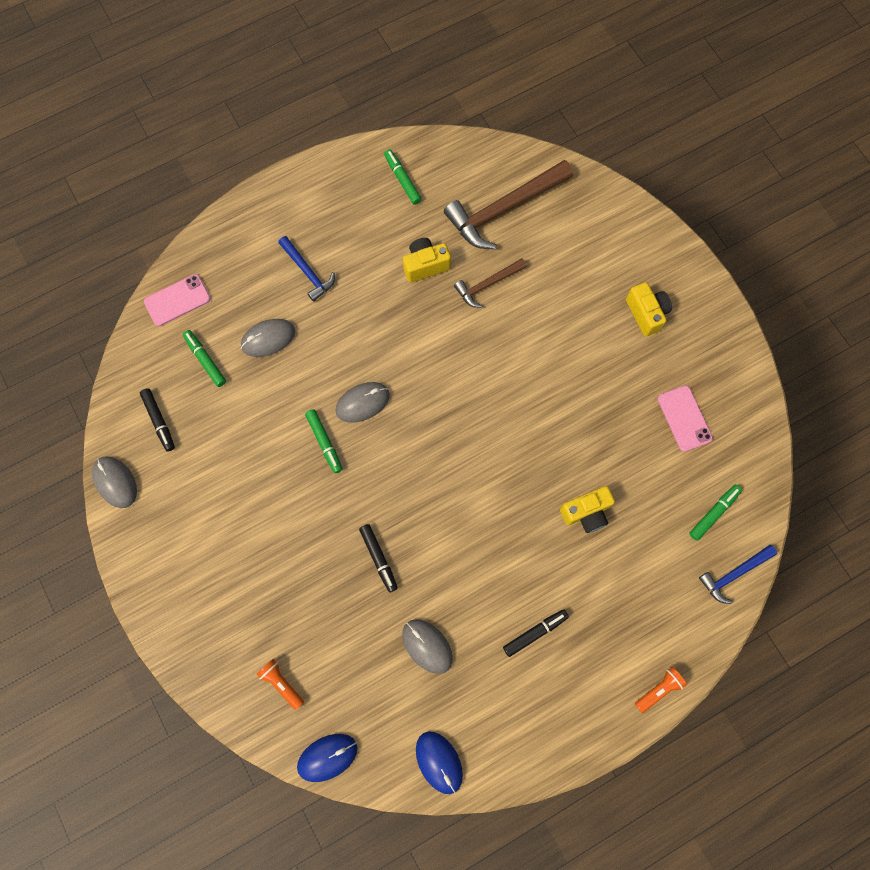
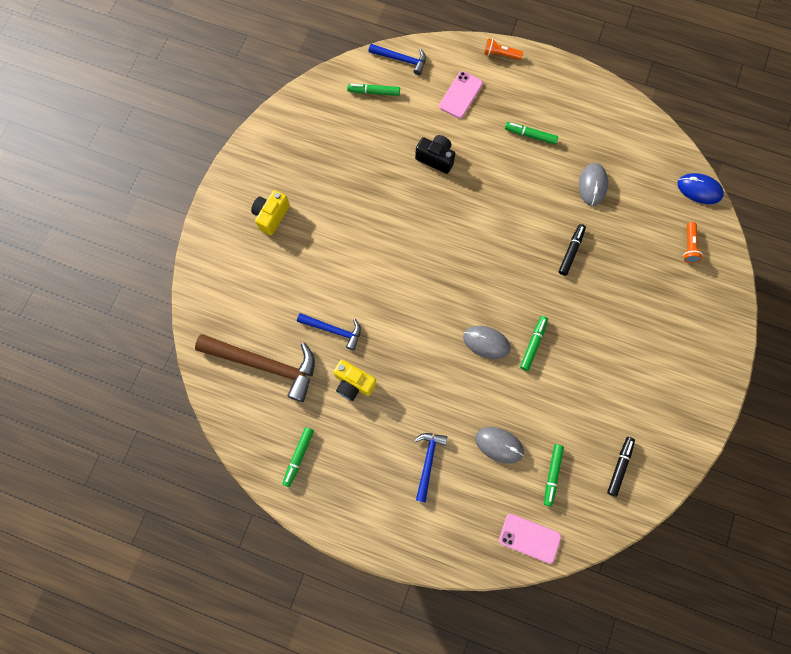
camera: 130 degrees left, 0 degrees up
(115, 482) = (682, 456): grey mouse -> none
(439, 762) = (644, 132): blue mouse -> none
(487, 284) = (333, 330): brown hammer -> blue hammer
(535, 633) = (530, 135): black marker -> green marker
(586, 512) = (436, 158): yellow camera -> black camera
(684, 418) = (327, 146): pink phone -> pink phone (460, 95)

